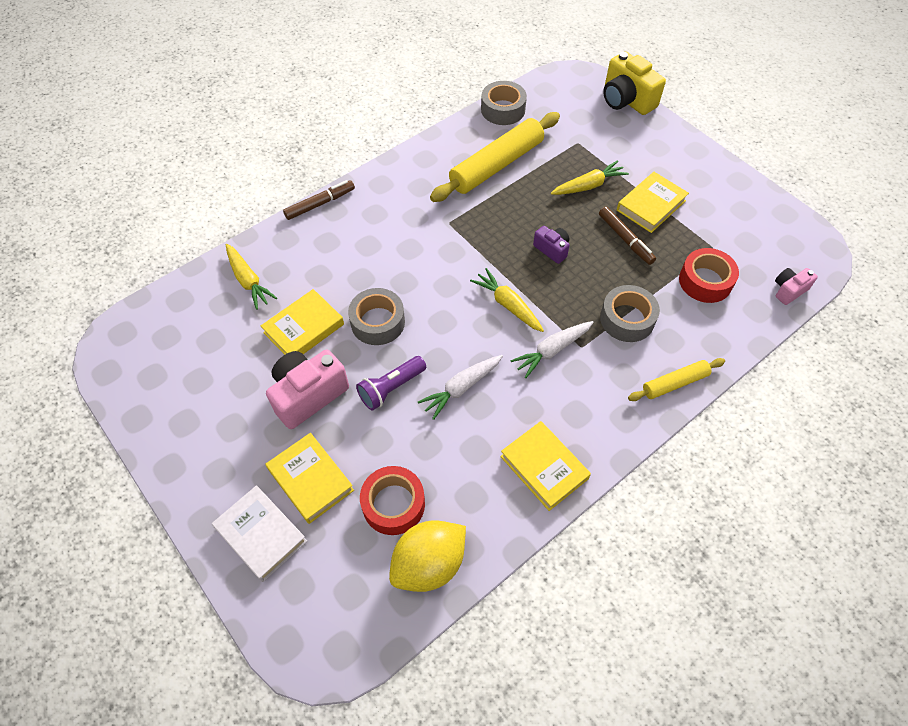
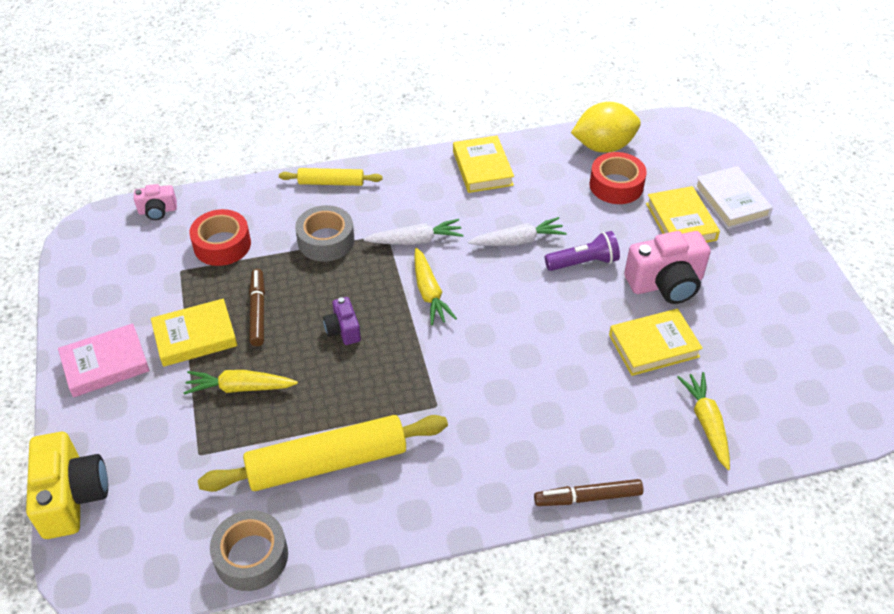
camera: 155 degrees left, 10 degrees down
(378, 322) = (572, 324): grey tape -> none
(689, 167) = (105, 364): none -> pink book

